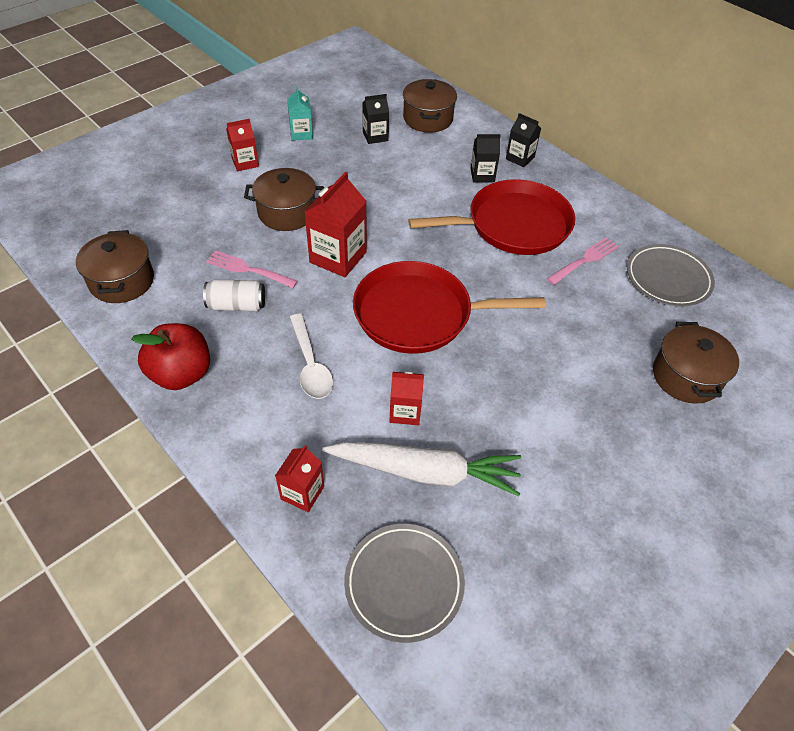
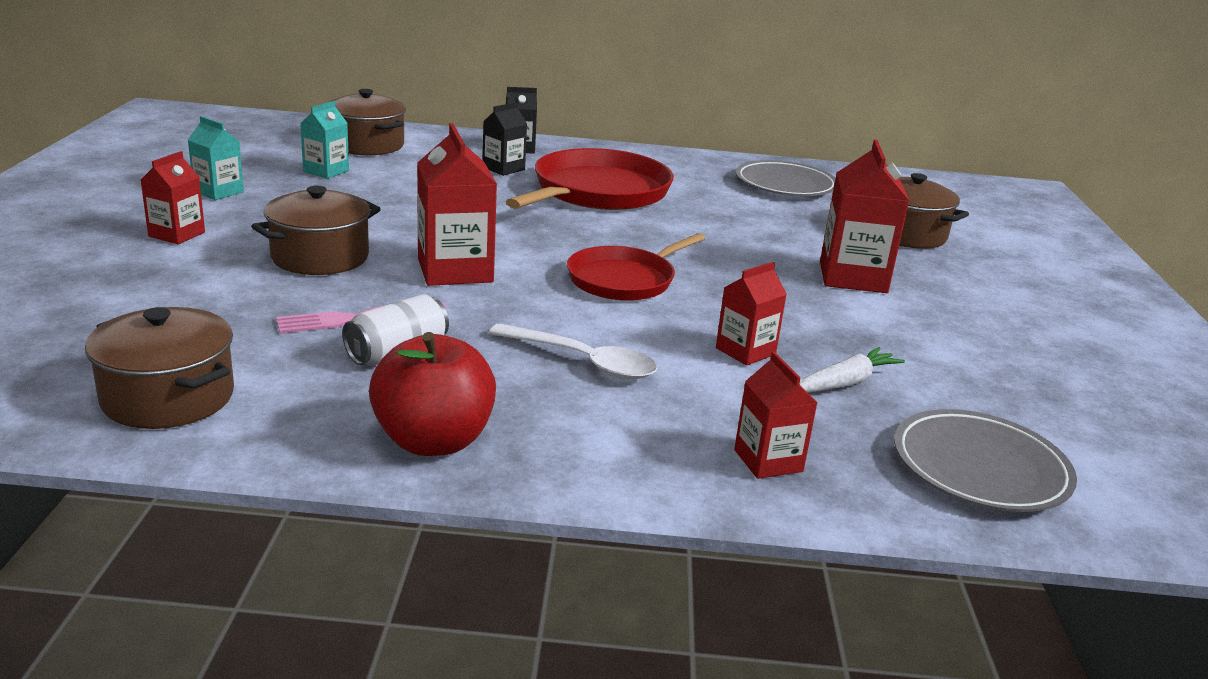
camera: 45 degrees left, 25 degrees down
(375, 136) = (326, 171): black carton -> turquoise carton
(419, 314) = (624, 280): red pan -> red pan, size x0.64
(425, 472) = (844, 383): white carrot -> white carrot, size x0.53
(572, 394) = (853, 277): none -> red carton
(584, 260) = (702, 195): pink fork -> none

